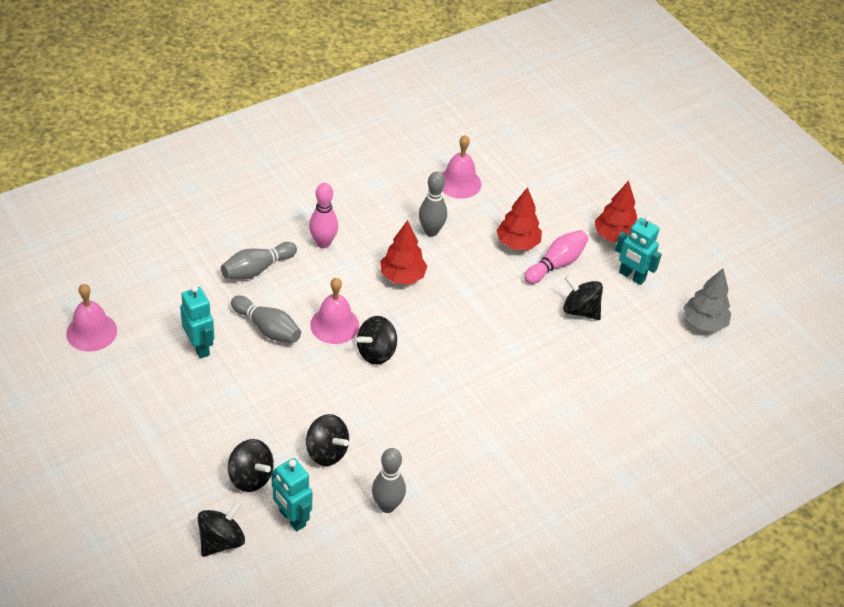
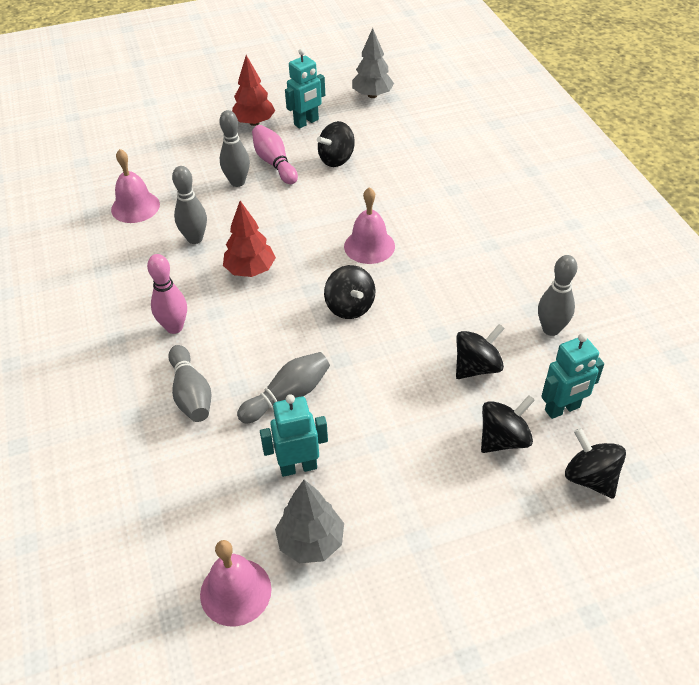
camera: 70 degrees left, 0 degrees up
(135, 366) = (311, 542): none -> grey tree
(334, 325) = (301, 335): pink bell -> pink bell (369, 246)
(517, 243) = (237, 182): red tree -> grey bowling pin

